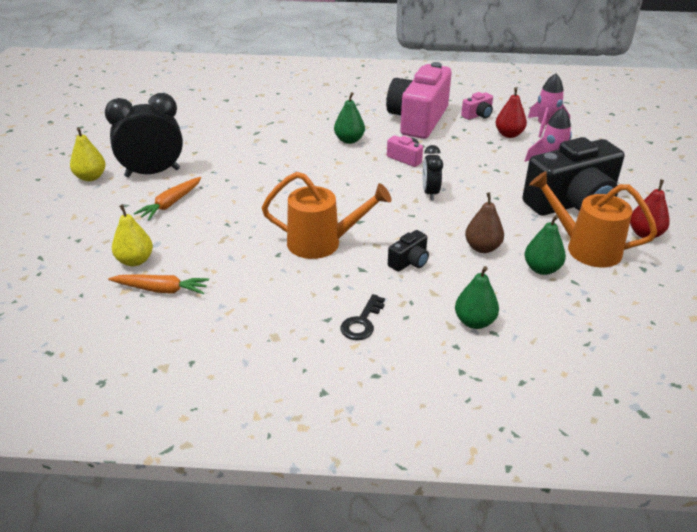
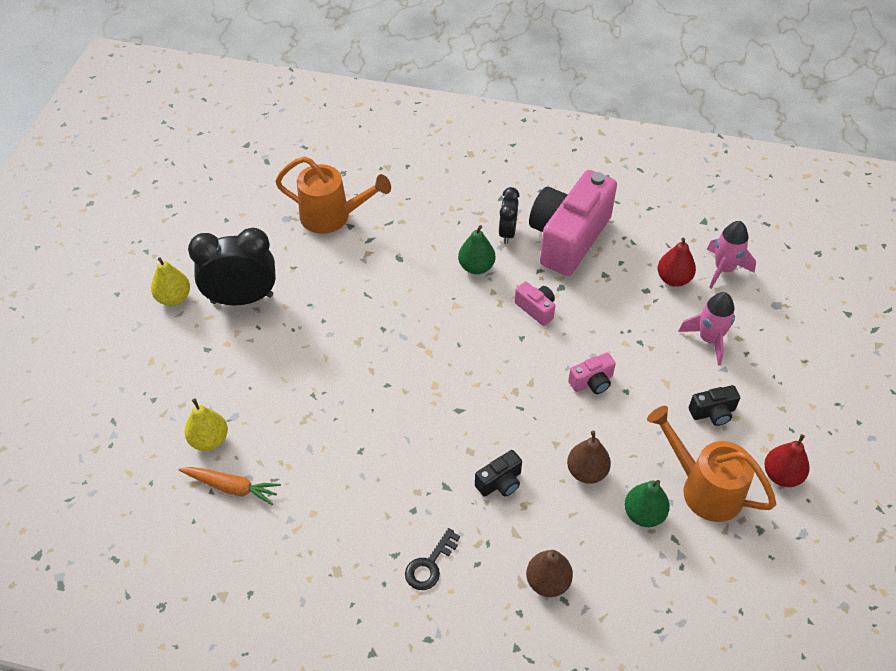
camera: 10 degrees right, 15 degrees up
(171, 204) = (256, 354): orange carrot -> none
(322, 243) = (411, 440): orange watering can -> orange watering can (332, 217)
(430, 193) = (550, 373): black clock -> black clock (507, 233)
(474, 322) = (547, 582): green pear -> brown pear
(478, 115) = (645, 237): pink camera -> pink camera (592, 382)
(572, 203) = (713, 413): black camera -> black camera, size x0.42

